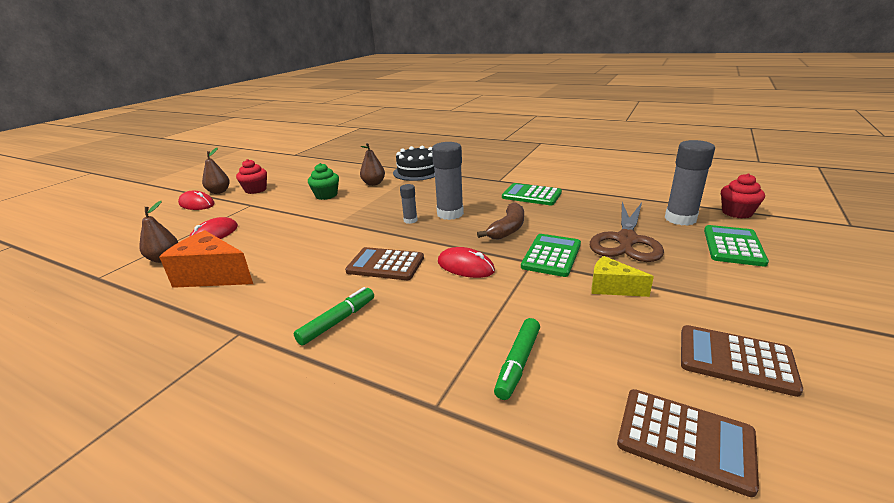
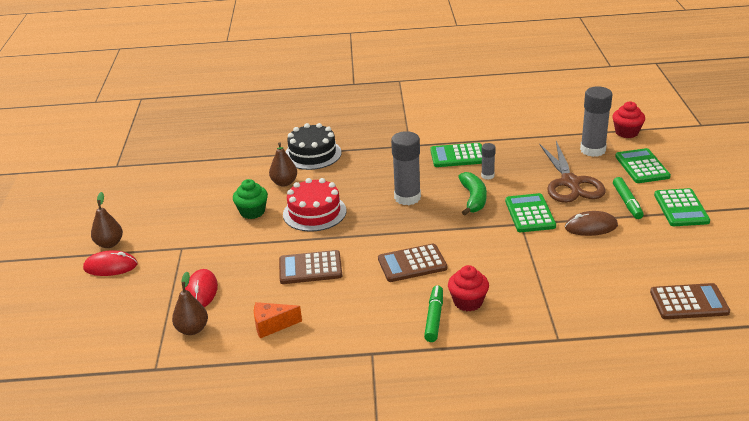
camera: 30 degrees left, 5 degrees up
(212, 276) = (272, 325): orange cheese -> orange cheese, size x0.59
(256, 190) = (154, 228): red cupcake -> red cupcake (468, 302)
(366, 206) = (314, 212): none -> red cake
(410, 220) = (379, 215): grey glue stick -> grey glue stick (487, 176)
(465, 266) = (476, 244): red mouse -> none
(508, 229) = (473, 199): brown banana -> green banana
(518, 363) = (579, 297): green marker -> green marker (627, 202)
(612, 287) = (591, 227): yellow cheese -> brown mouse
(735, 360) = (687, 251): brown calculator -> brown calculator (310, 268)
(761, 303) = (681, 208): none -> green calculator

